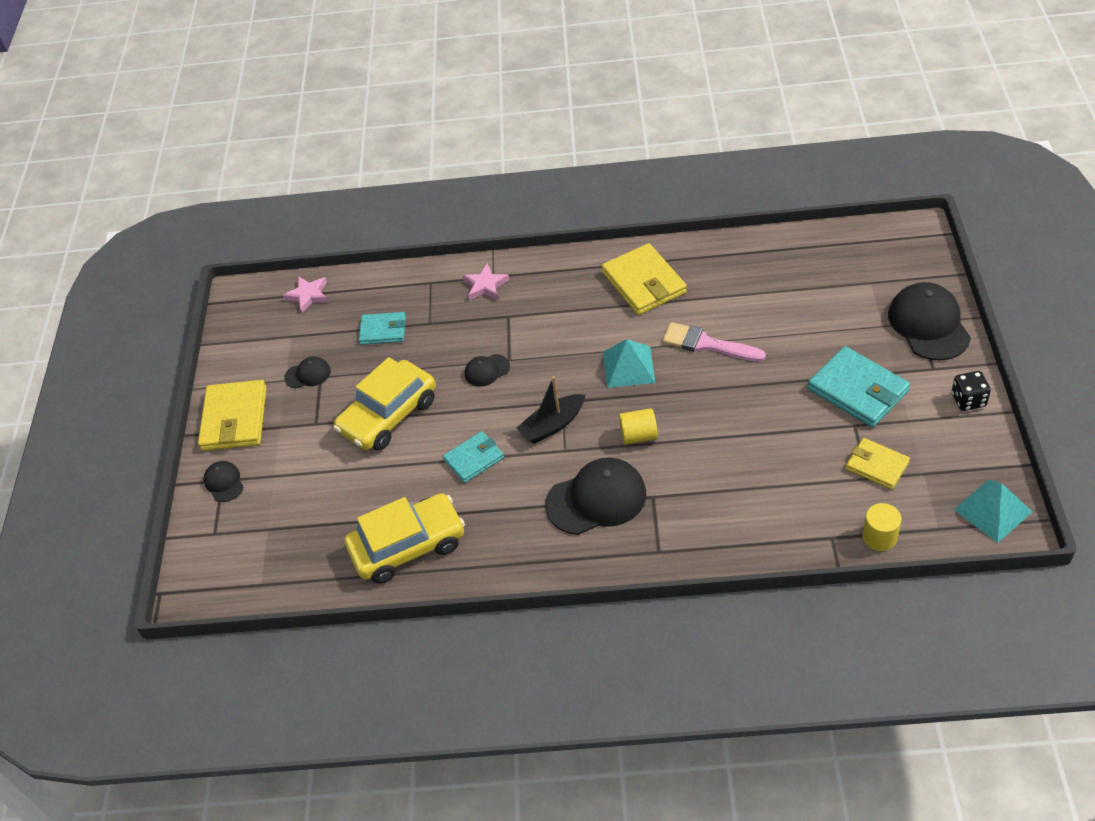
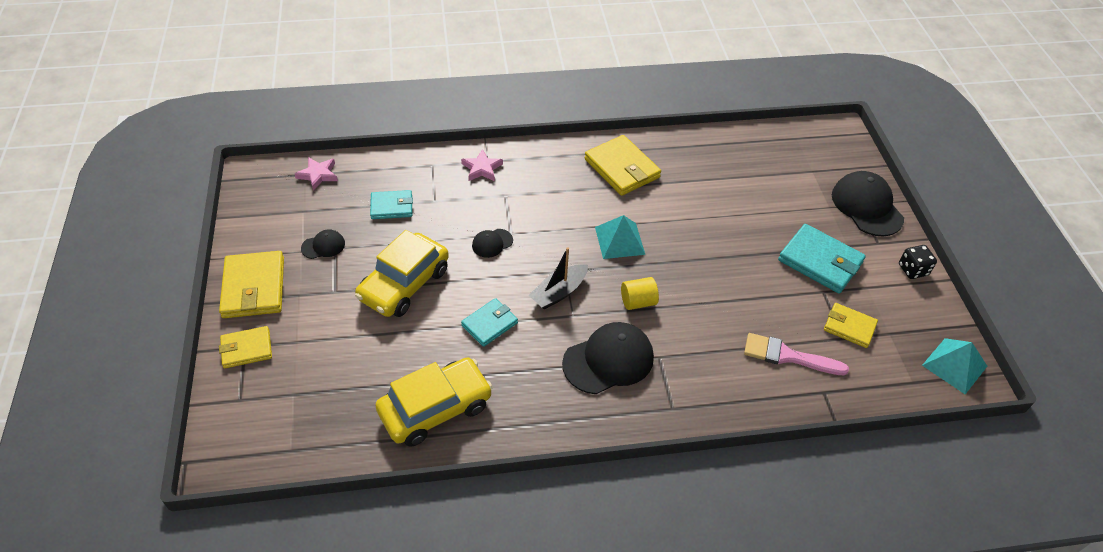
camera: 15 degrees left, 0 degrees up
(224, 482) = (246, 349): black cap -> yellow wallet
(707, 344) = (685, 221): pink brush -> pink brush (788, 356)
(879, 537) = (865, 391): yellow cylinder -> none

